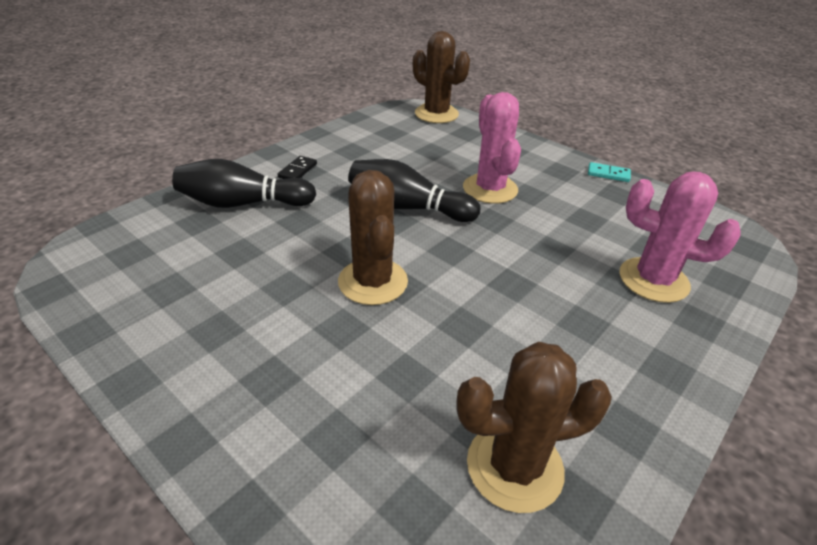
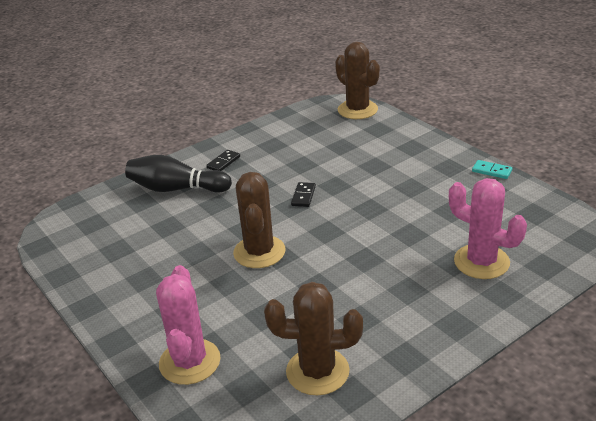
camera: 15 degrees right, 5 degrees down
(407, 207) = (303, 196): black bowling pin -> black domino
(490, 189) = (378, 182): pink cactus -> pink cactus (190, 362)

